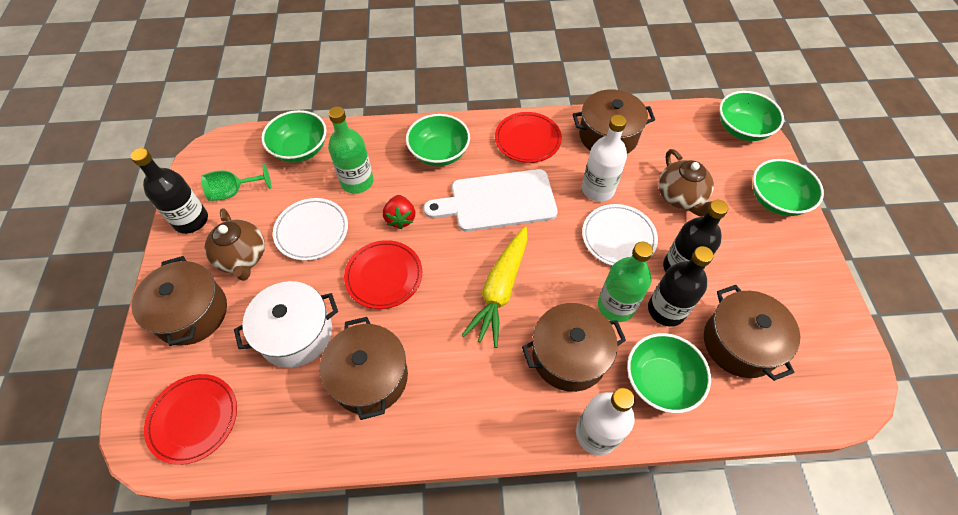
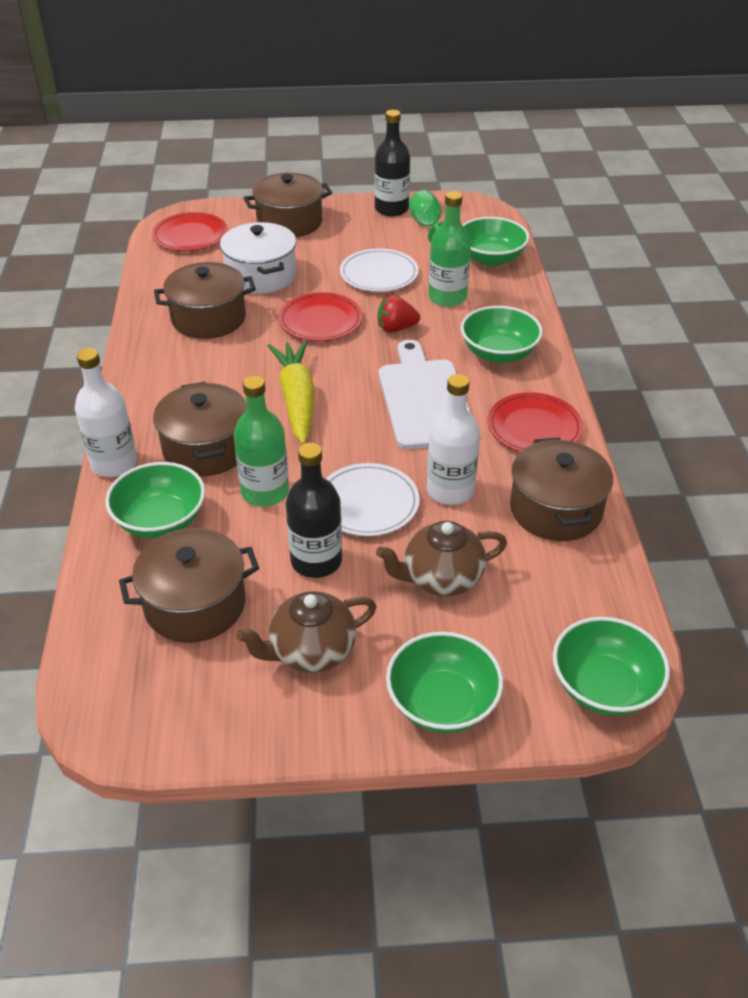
camera: 90 degrees right, 15 degrees down
(243, 257) = (347, 240): brown teapot -> brown teapot (311, 651)
(500, 289) = (297, 400): yellow carrot -> yellow carrot turned 60 degrees clockwise
(666, 310) = (253, 537): black bottle -> none

